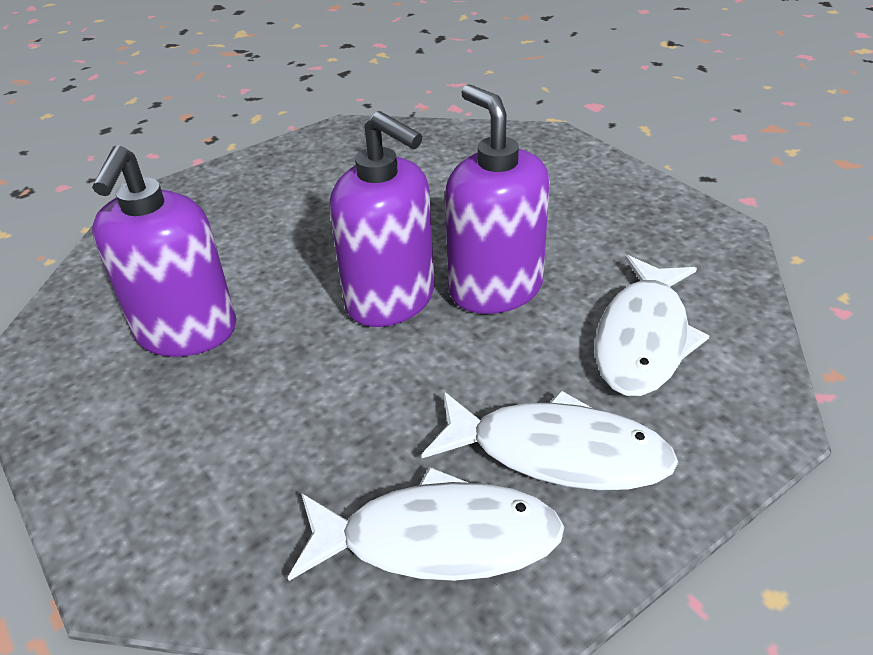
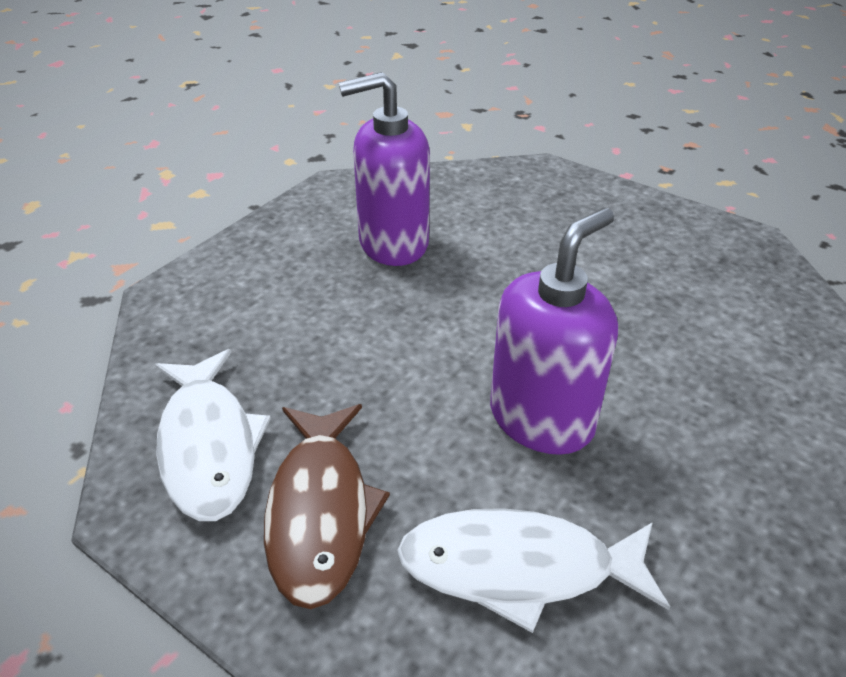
camera: 70 degrees right, 0 degrees up
(391, 300) = (486, 346): purple soap dispenser -> none
(557, 452) = (320, 512): white fish -> brown fish

